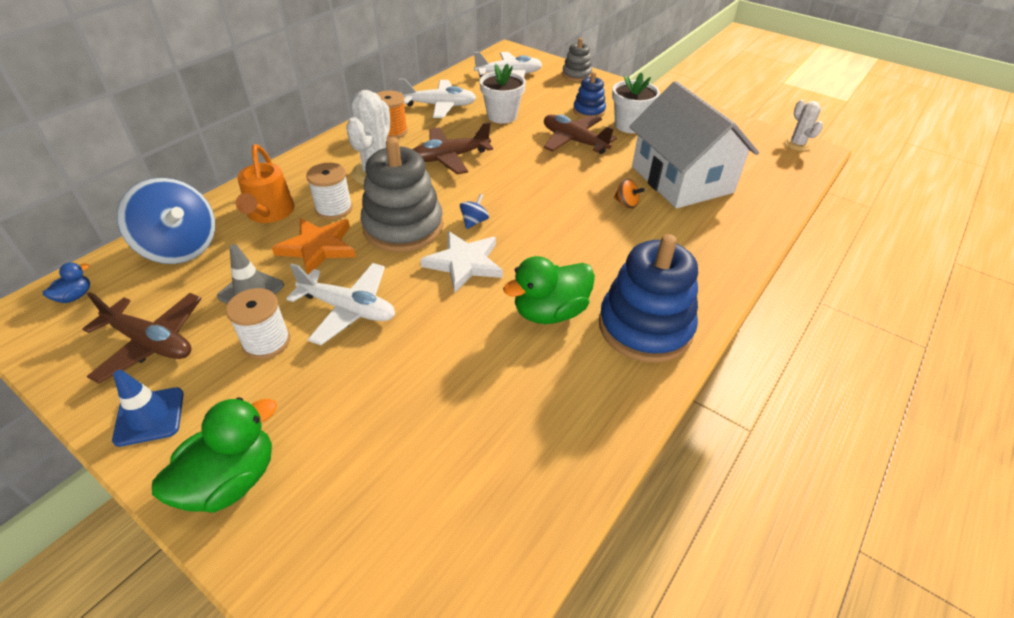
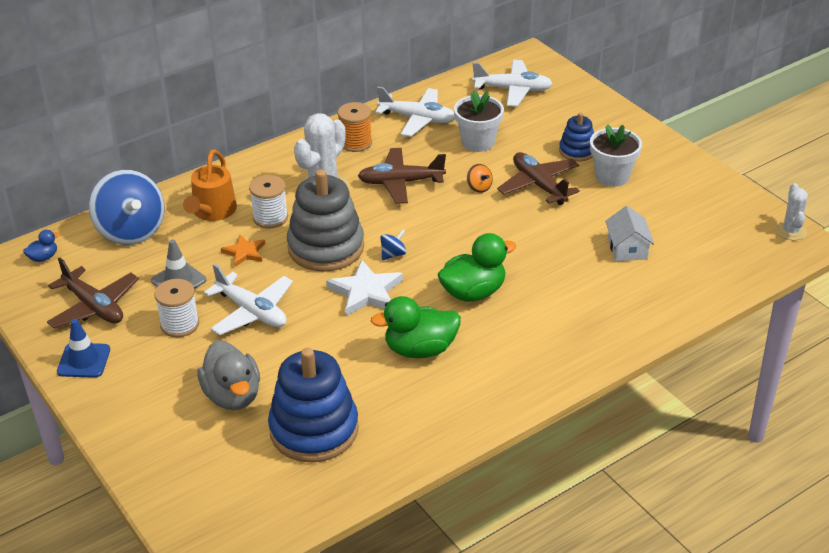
camera: 20 degrees right, 5 degrees down
(231, 481) = (130, 415): green duck -> green duck (473, 292)
(318, 247) = (244, 252): orange star -> orange star, size x0.60
(360, 418) = (232, 396): none -> grey duck
(576, 75) = (591, 101): grey stacking toy -> none
(626, 203) = (551, 263): orange spinning top -> orange spinning top (479, 187)
(645, 327) = (496, 379): blue stacking toy -> blue stacking toy (314, 429)
(681, 179) = (627, 248): white house -> white house, size x0.44

